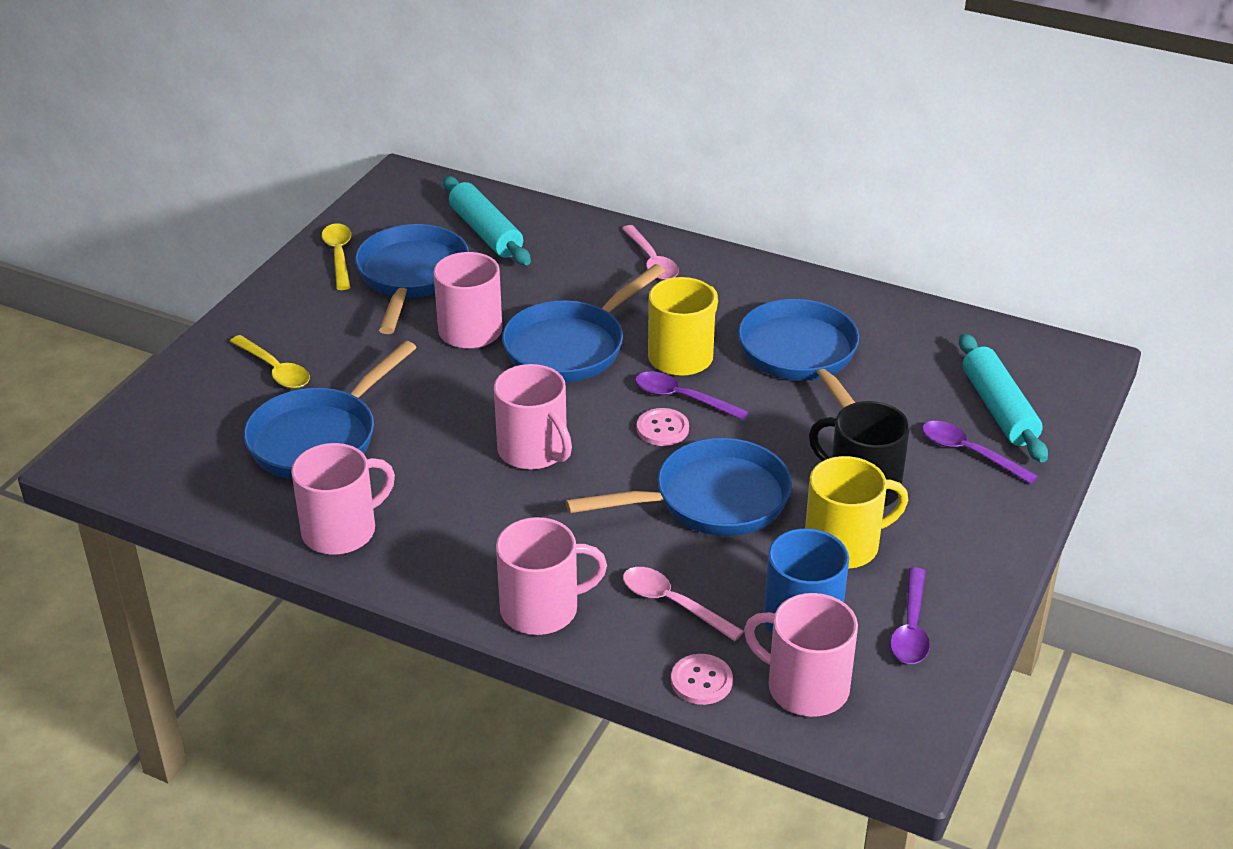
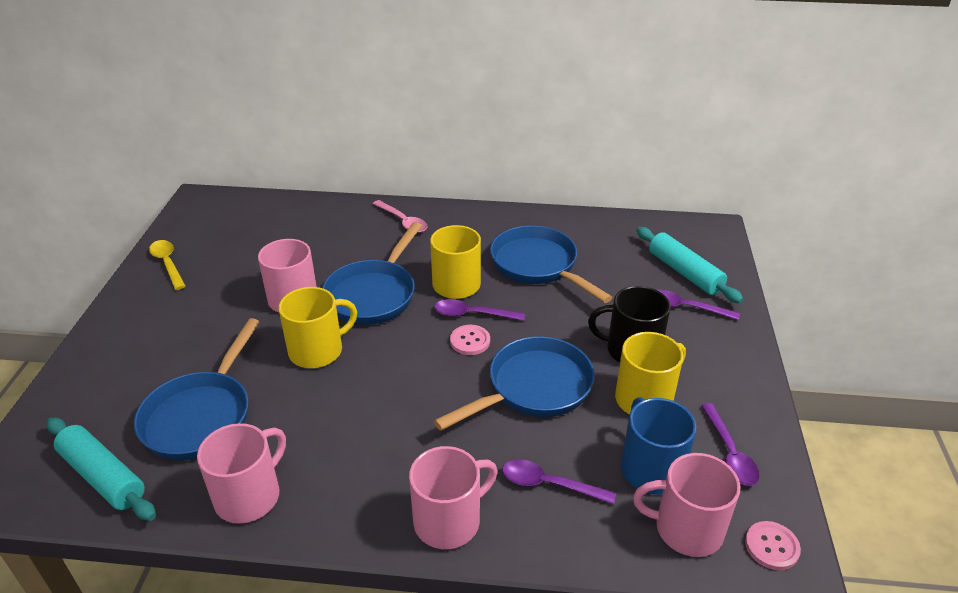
camera: 20 degrees left, 0 degrees up
(275, 370) = (144, 366): yellow spoon -> none
(411, 277) = (231, 268): blue pan -> none
(475, 398) = (317, 350): none -> yellow mug
(486, 232) = (275, 225): turquoise rolling pin -> turquoise rolling pin (103, 476)
(534, 451) = (382, 382): pink mug -> none
(672, 603) = (549, 484): pink spoon -> purple spoon
(701, 681) = (607, 549): pink button -> pink button (771, 546)

